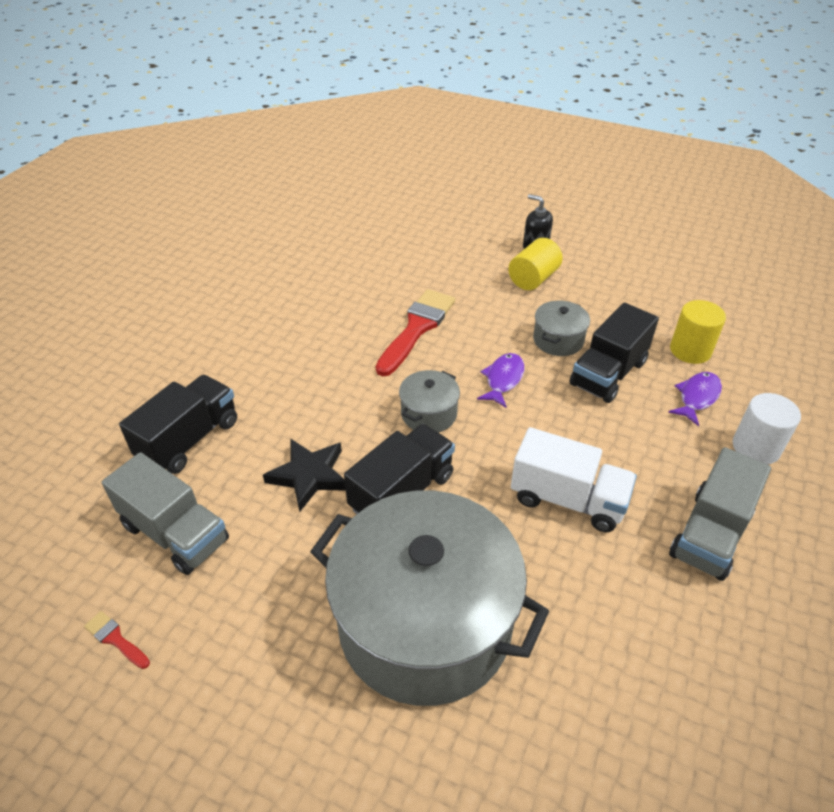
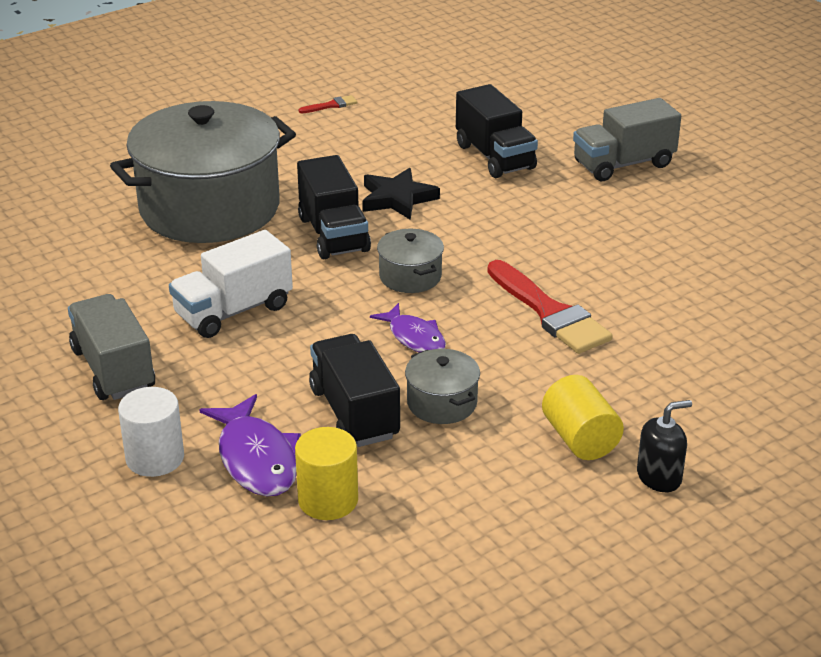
camera: 120 degrees right, 10 degrees down
(175, 533) = (398, 136): grey truck -> grey truck (623, 164)
(697, 397) = (256, 459): purple fish -> purple fish, size x1.52

